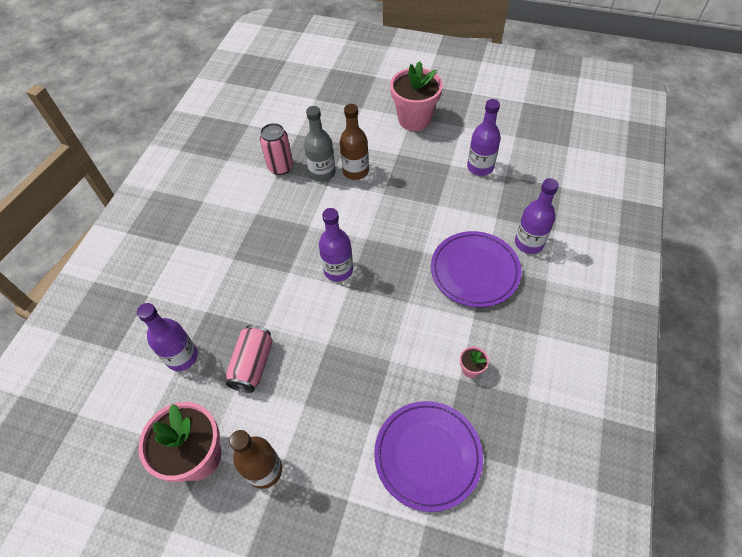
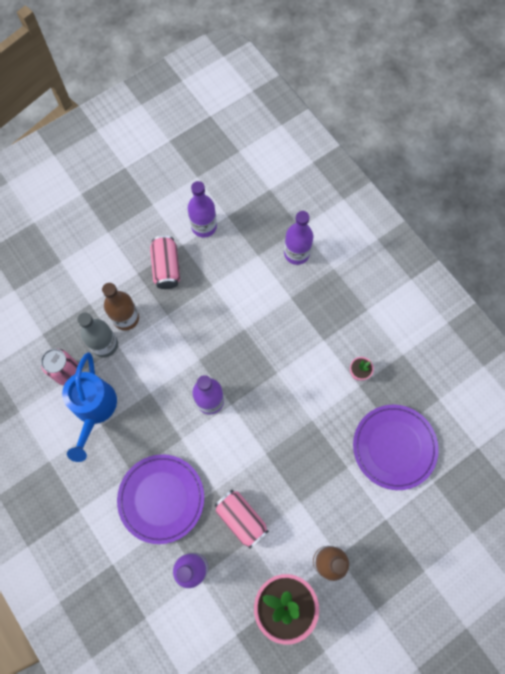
camera: 55 degrees left, 15 degrees up
(265, 201) = (94, 410): none -> blue watering can
(414, 119) = (112, 232): pink flower pot -> none
(421, 167) = (166, 267): none -> pink can
(474, 271) = (289, 308): purple plate -> purple plate (161, 498)

